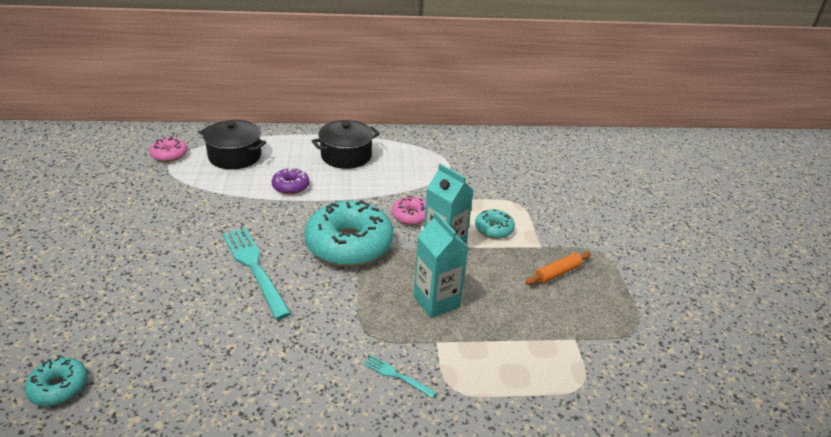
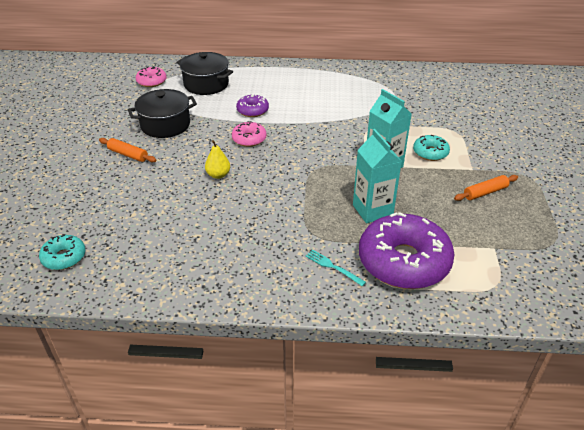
camera: 10 degrees right, 5 degrees up
(141, 246) = (128, 154): none -> orange rolling pin
(253, 267) = (218, 175): turquoise fork -> yellow pear
(346, 156) = (302, 86): black pot -> black pot (165, 125)
(349, 244) = (300, 160): turquoise donut -> none
(411, 216) = (356, 139): pink donut -> pink donut (249, 139)
(477, 363) = (403, 261): none -> purple donut

